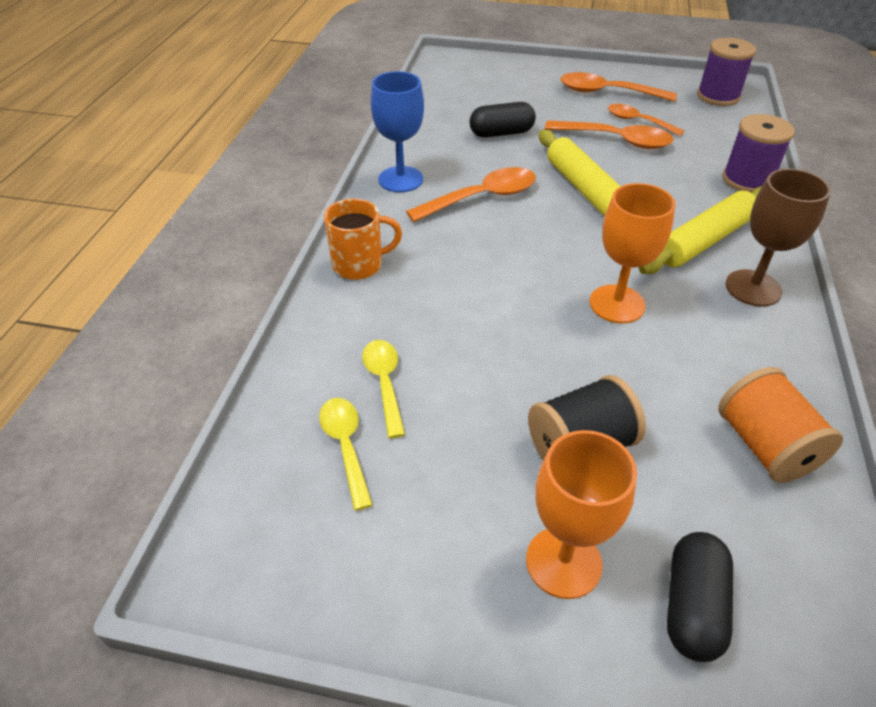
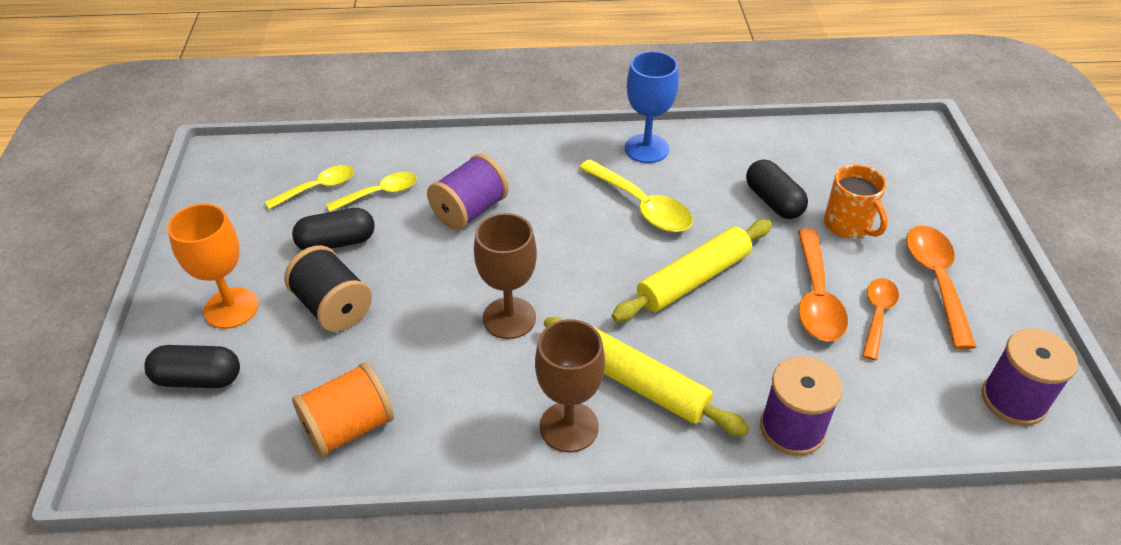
camera: 75 degrees right, 0 degrees up
(359, 265) = (510, 152): orange mug -> orange mug (848, 225)
(447, 309) = (469, 211): none -> purple spool
(463, 434) = (337, 242): none -> black capsule
(481, 198) = (641, 206): orange spoon -> yellow spoon
(617, 304) = (509, 318): orange goblet -> brown goblet

